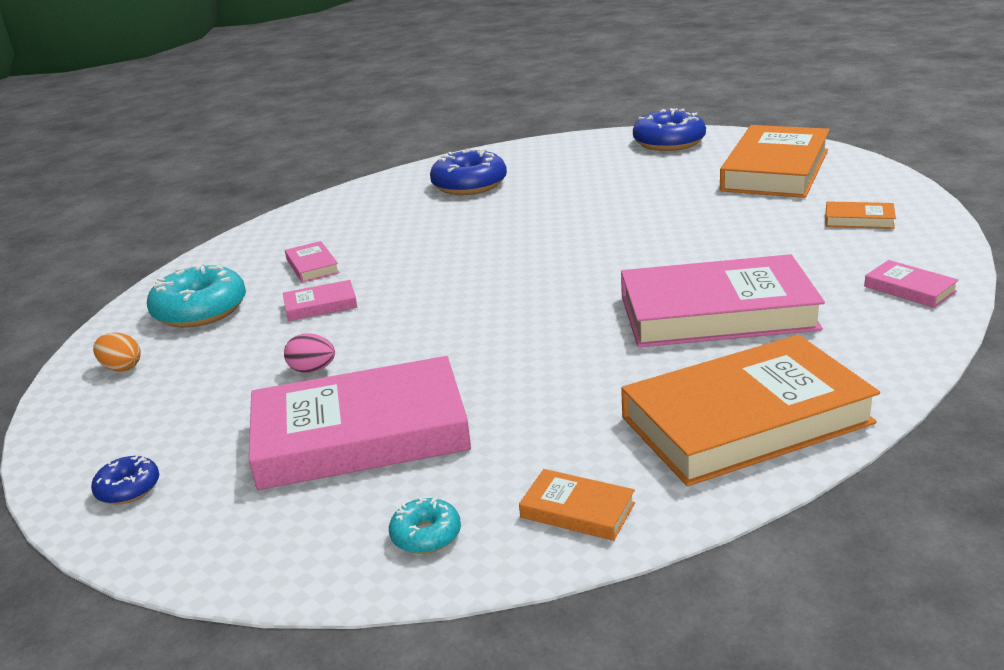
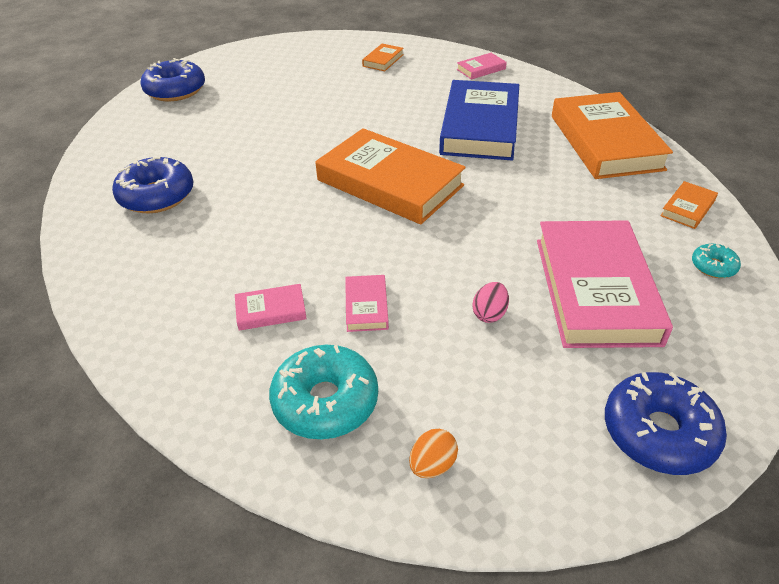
camera: 80 degrees left, 15 degrees up
(128, 489) = (658, 432): blue donut -> blue donut, size x1.98
(717, 312) = (480, 127): pink book -> blue book
(775, 170) = (279, 66): orange book -> orange book (390, 183)

